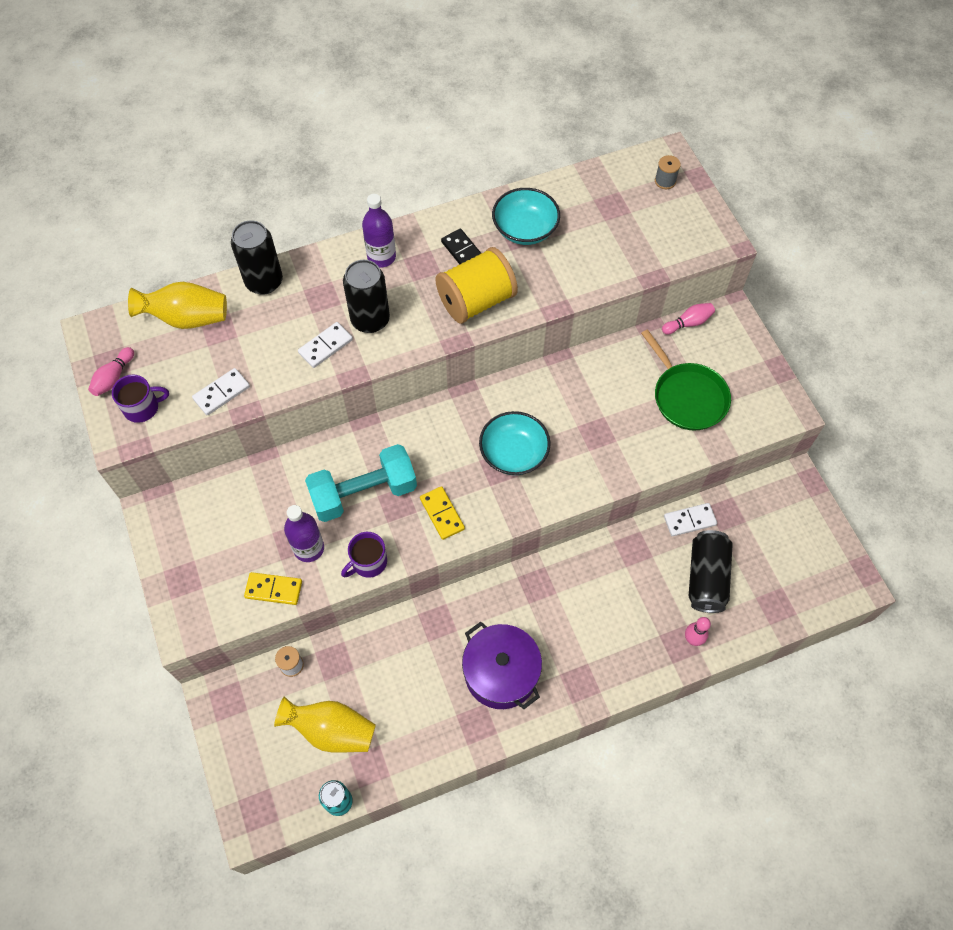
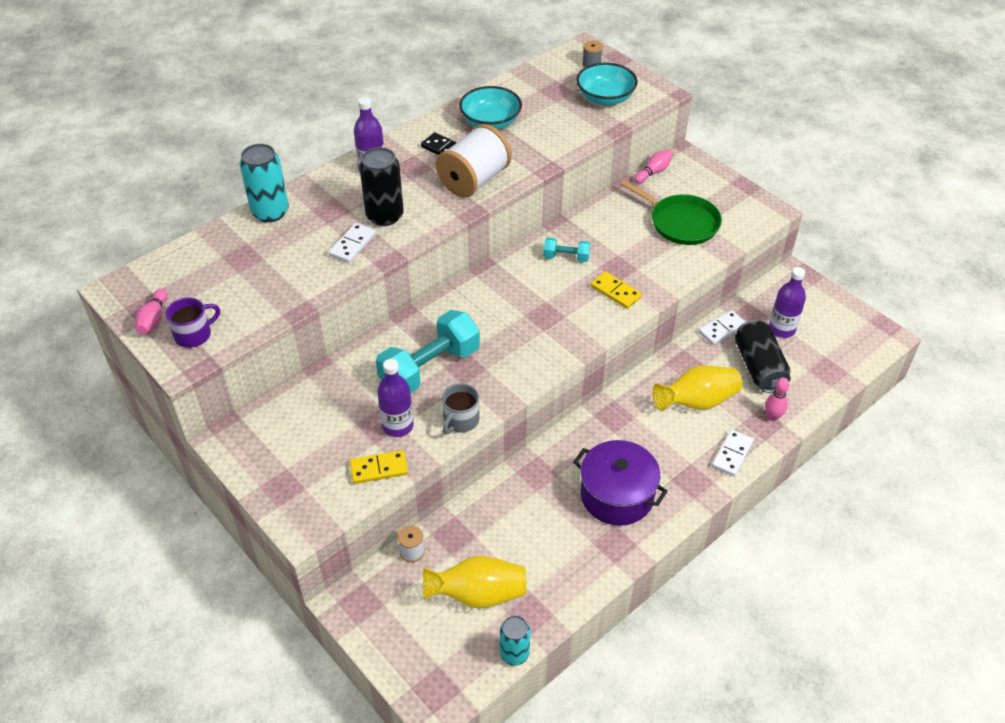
camera: 20 degrees left, 15 degrees down
(187, 318) = (207, 256): yellow vase -> yellow vase (697, 402)
(221, 393) = (269, 303): white domino -> white domino (732, 454)
(264, 282) = (270, 212): black can -> turquoise can
(368, 562) = (460, 420): purple mug -> grey mug
(442, 514) = (511, 364): yellow domino -> yellow domino (615, 292)
(476, 301) = (474, 180): yellow spool -> white spool
(513, 453) = (553, 301): turquoise bowl -> turquoise bowl (605, 98)
(550, 404) = (566, 257): none -> turquoise dumbbell
(751, 540) = (781, 329): none -> purple bottle

